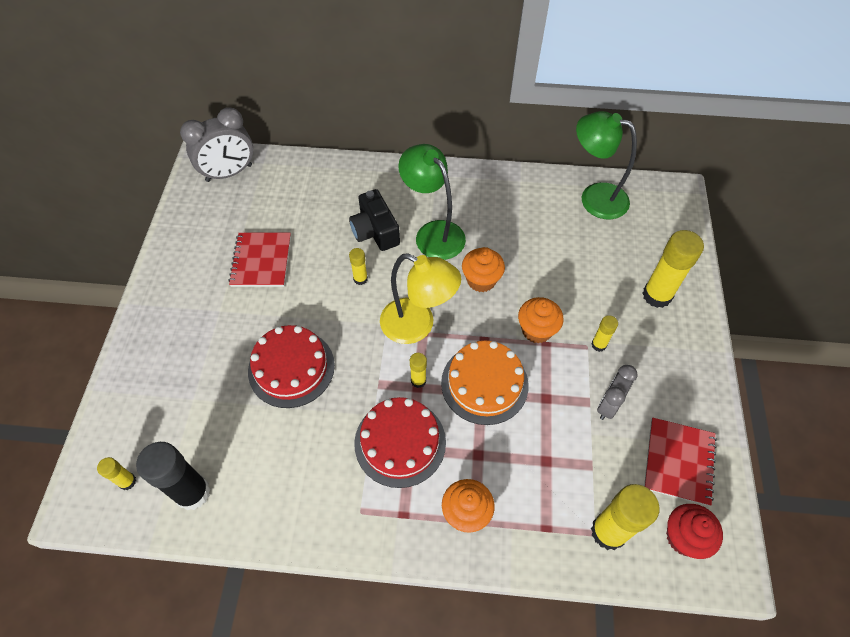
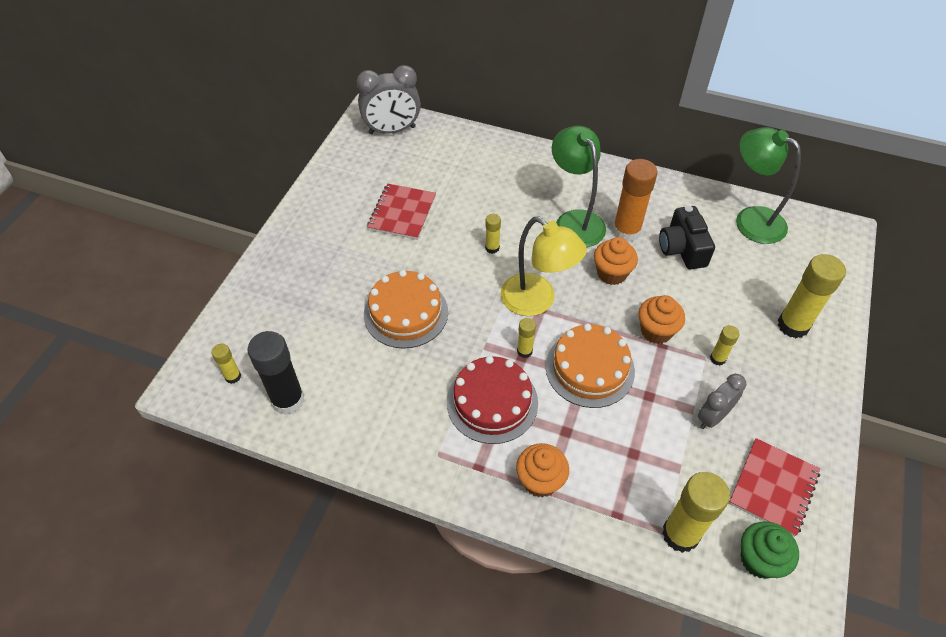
camera: 15 degrees right, 5 degrees down
(291, 368) = (406, 313): red cake -> orange cake
(375, 231) = (518, 208): black camera -> black camera (682, 248)
(484, 234) = (626, 231): none -> orange glue stick
(684, 537) = (759, 559): red cupcake -> green cupcake

